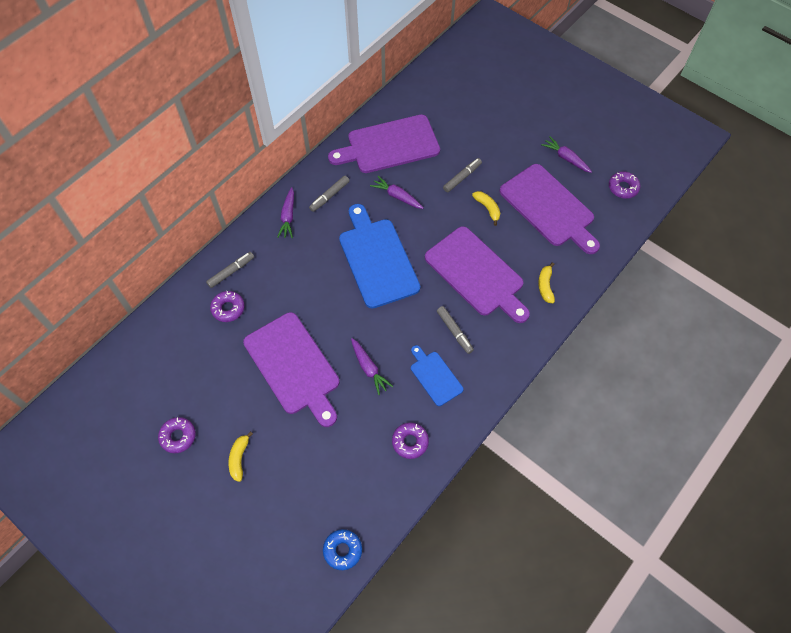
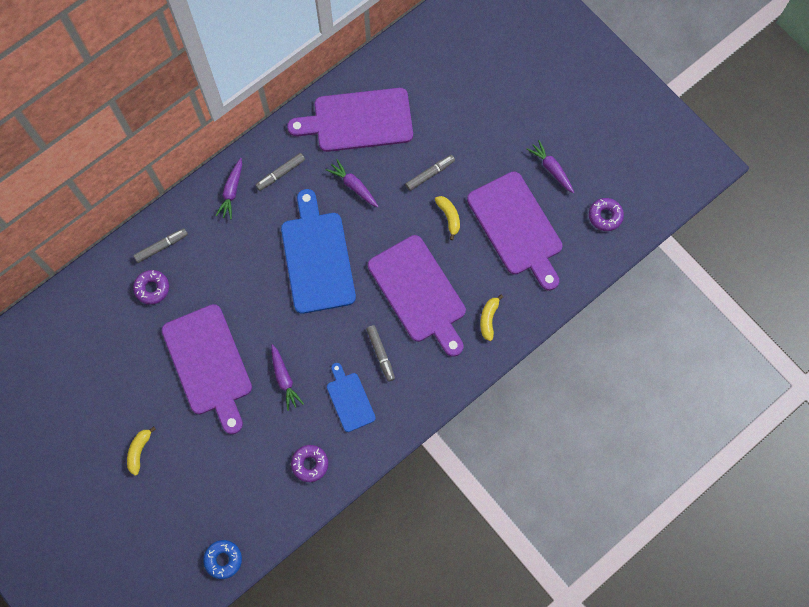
camera: 10 degrees right, 10 degrees up
(178, 436) = (83, 418): purple donut -> none

